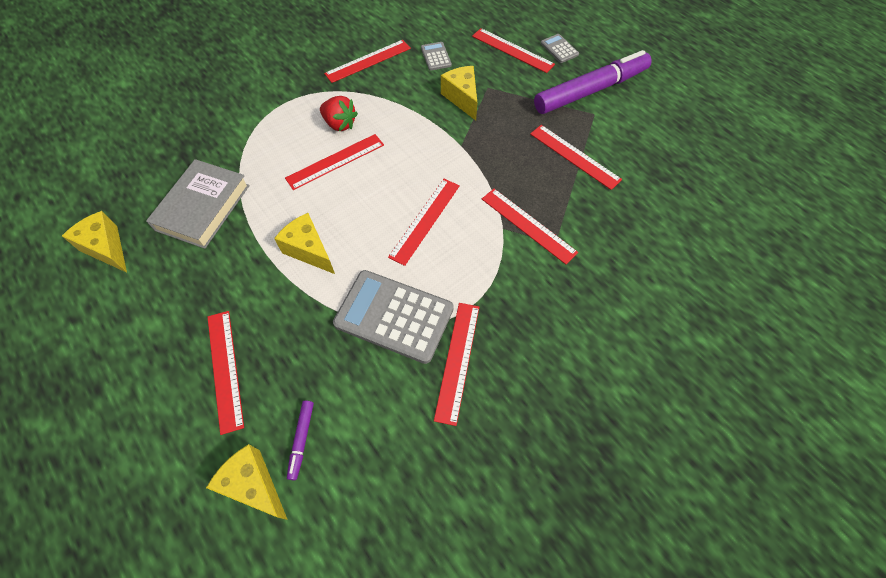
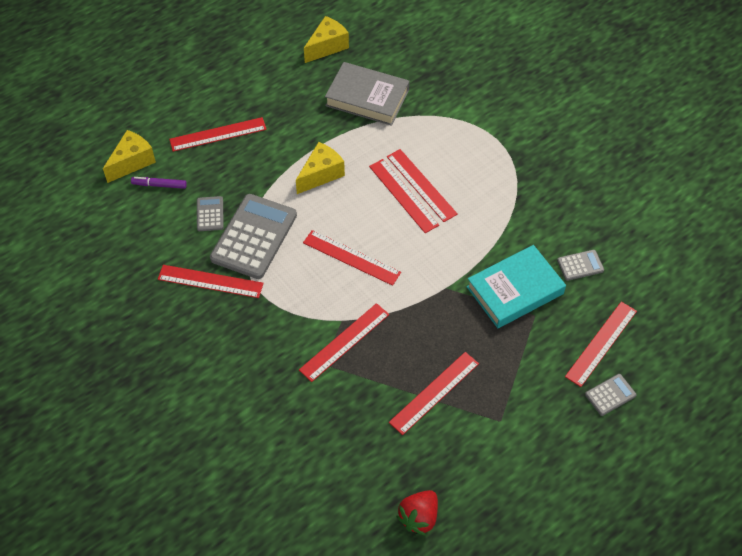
camera: 90 degrees right, 5 degrees down
(340, 124) = (470, 185): red strawberry -> red strawberry (419, 517)
(356, 369) = (210, 214): none -> grey calculator
(368, 61) = (565, 203): red ruler -> red ruler (403, 195)
(462, 98) = (515, 290): yellow cheese -> turquoise book
(591, 91) = (538, 422): purple marker -> none

